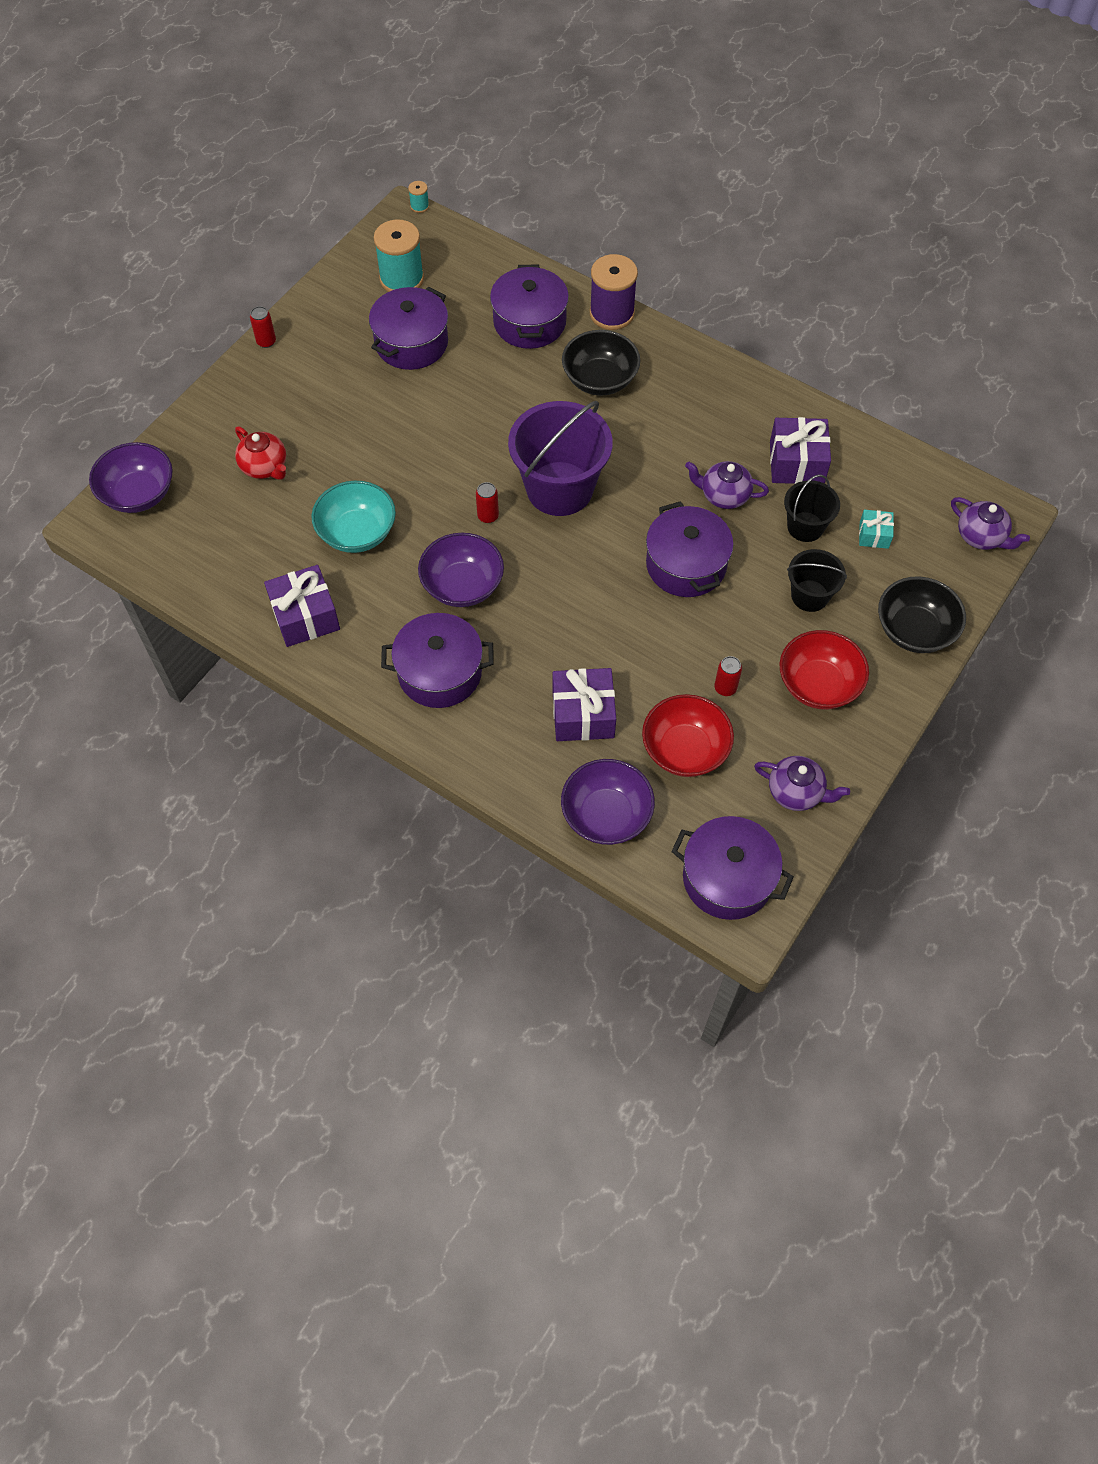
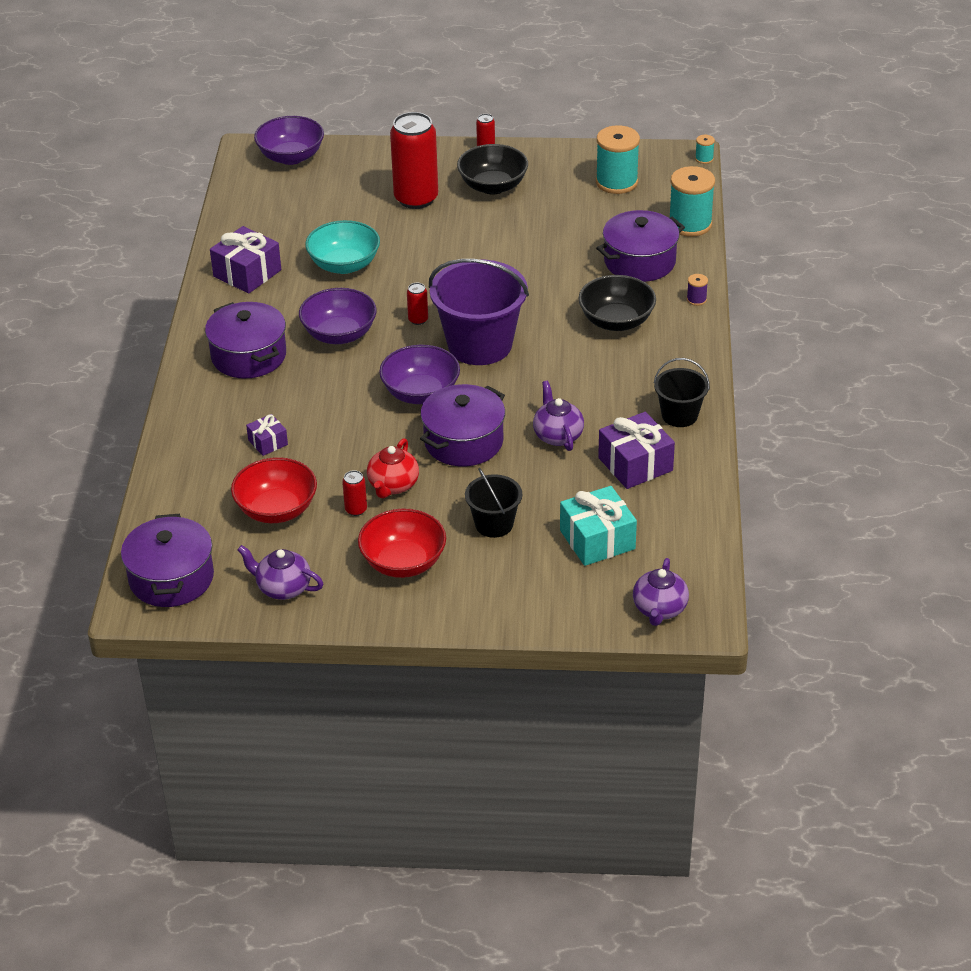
camera: 60 degrees right, 20 degrees down
(265, 467) = (366, 198): red teapot -> red teapot (393, 485)
(299, 430) = (416, 198): none -> red can
(411, 343) = (555, 214): purple pot -> none
(505, 263) = (690, 224): none -> turquoise spool
(583, 714) = (268, 442): purple gift -> purple gift, size x0.55
(606, 815) = (183, 490): purple bowl -> purple bowl (420, 393)
(612, 313) = (696, 299): purple spool -> purple spool, size x0.44
(796, 792) = (283, 588): purple teapot -> purple teapot turned 120 degrees clockwise
(805, 527) = (567, 495): black bucket -> black bucket (679, 415)
(874, 535) = (597, 540): turquoise gift -> turquoise gift, size x1.83
(914, 630) = (512, 601): black bowl -> black bowl (493, 186)

